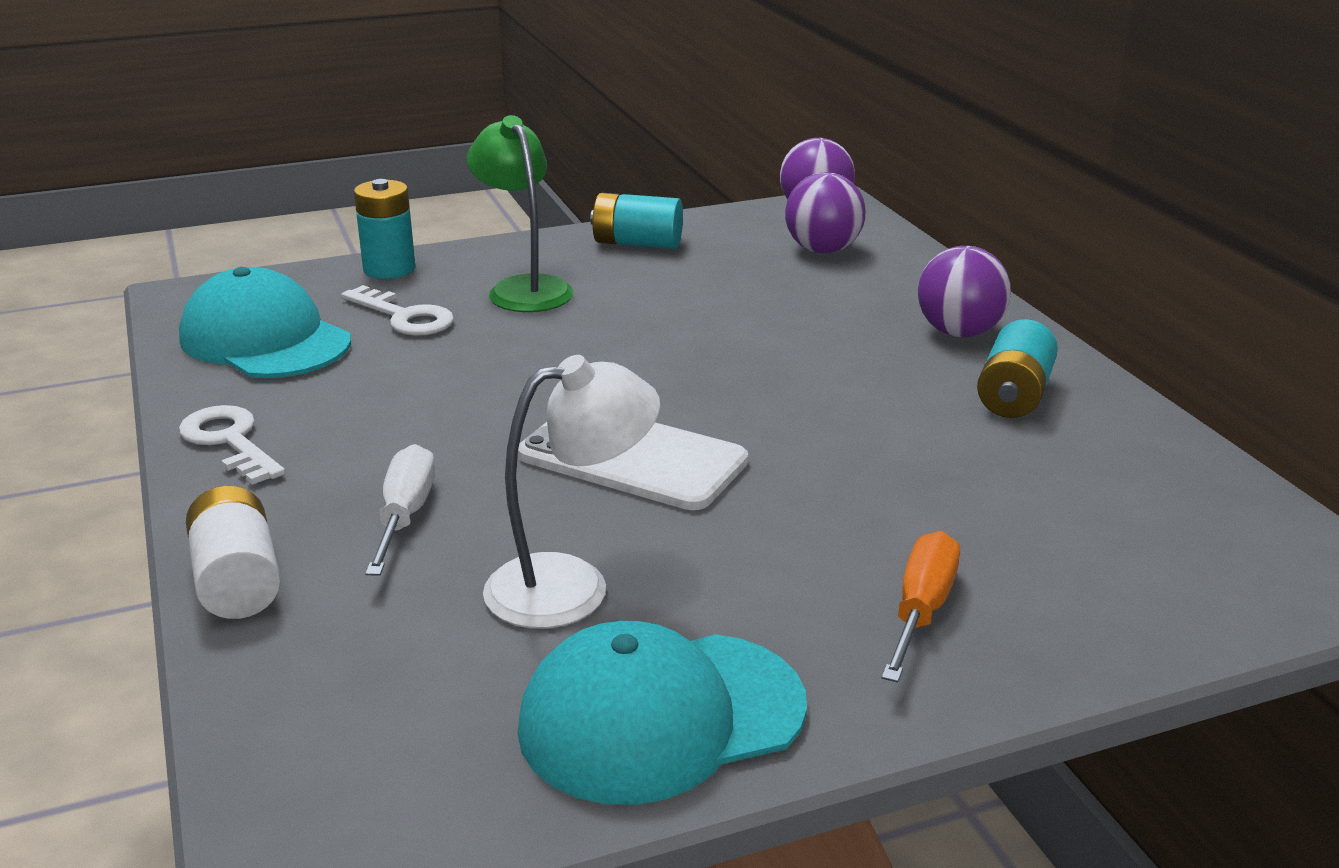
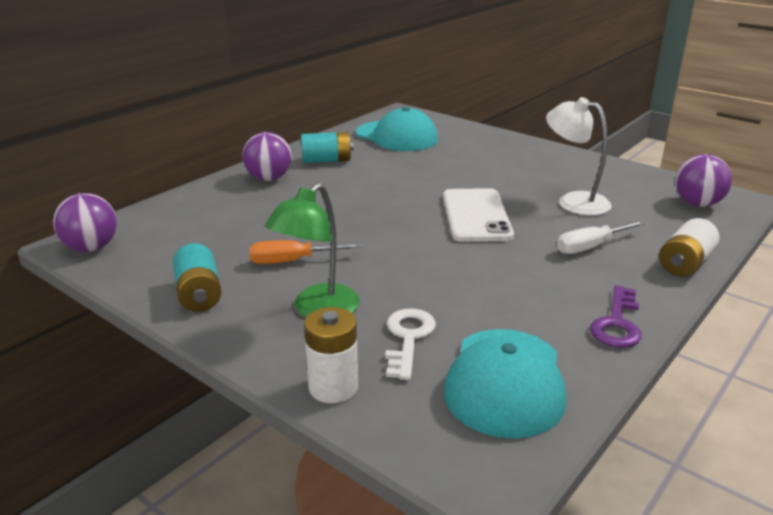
camera: 120 degrees left, 0 degrees up
(229, 441) = (617, 323): white key -> purple key
(389, 269) = (333, 387): turquoise battery -> white battery
(661, 716) = (605, 172): turquoise cap -> turquoise cap (397, 136)
(823, 250) = (171, 230): purple ball -> purple ball (697, 204)
(921, 610) = (499, 152): orange screwdriver -> orange screwdriver (292, 261)

